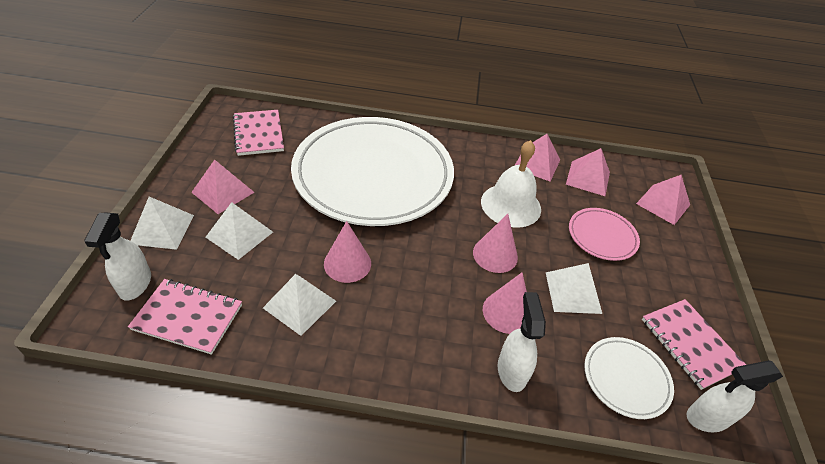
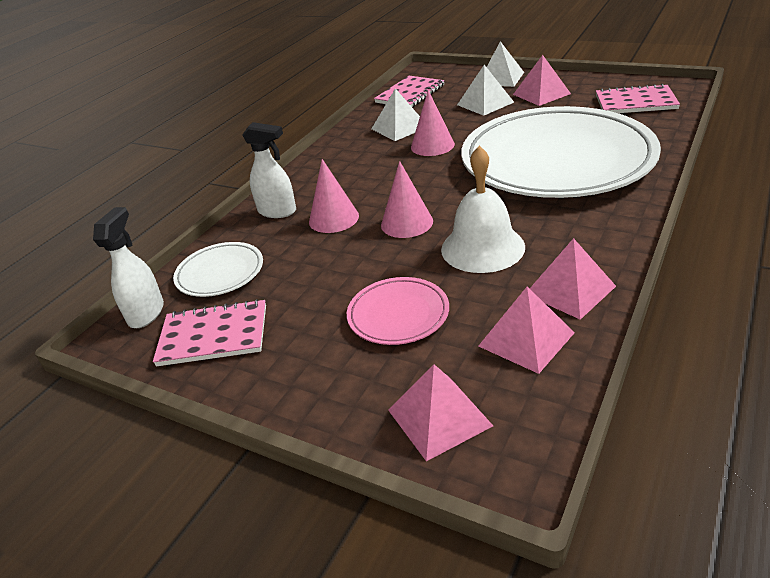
camera: 120 degrees right, 10 degrees down
(135, 284) = (447, 77): white spray bottle -> none
(573, 292) = (330, 265): white pyramid -> none

